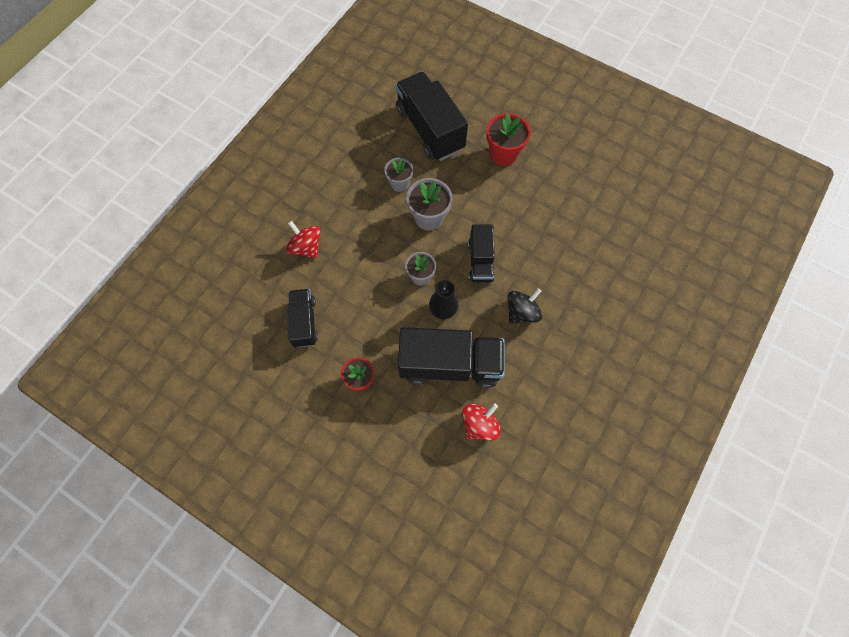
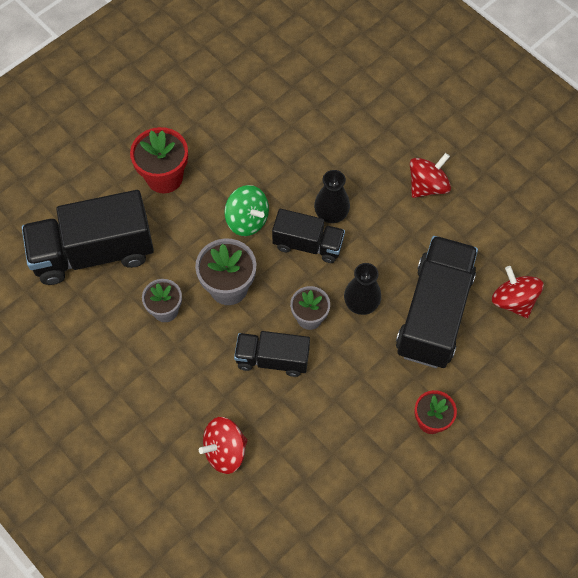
camera: 75 degrees left, 5 degrees down
(304, 322) = (336, 475): black truck -> black truck (272, 359)
(487, 215) = (247, 220): none -> green spinning top
(512, 271) = (331, 213): none -> black vase
(521, 312) = (387, 219): black spinning top -> none
(563, 336) = (427, 186): none -> red spinning top

